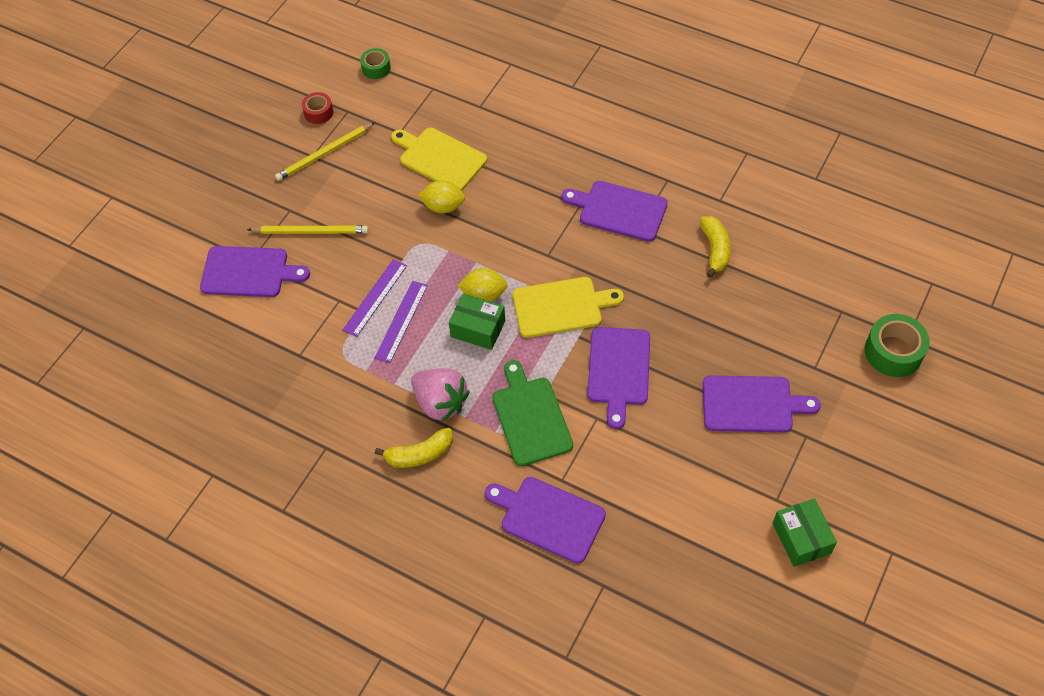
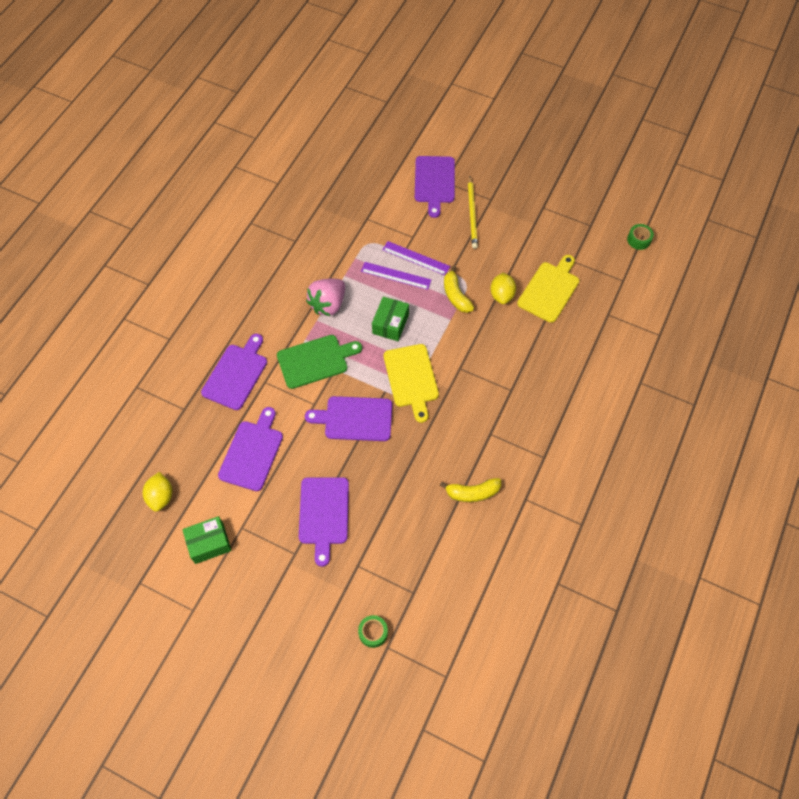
camera: 85 degrees right, 5 degrees up
(318, 112) = (586, 207): red tape -> none
(324, 154) = (546, 215): yellow pencil -> none
(420, 454) = (288, 294): yellow banana -> yellow banana (456, 295)
(484, 295) = (421, 326): yellow lemon -> yellow lemon (161, 496)
(619, 210) = (508, 419): purple cutting board -> purple cutting board (252, 452)
(893, 352) = (373, 632): green tape -> green tape, size x0.60

